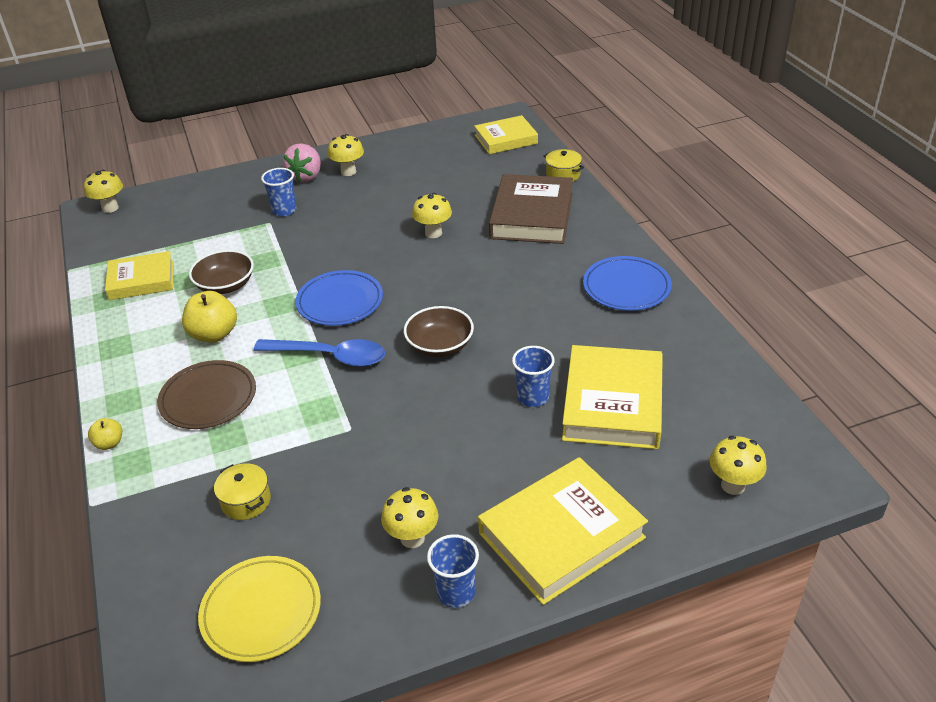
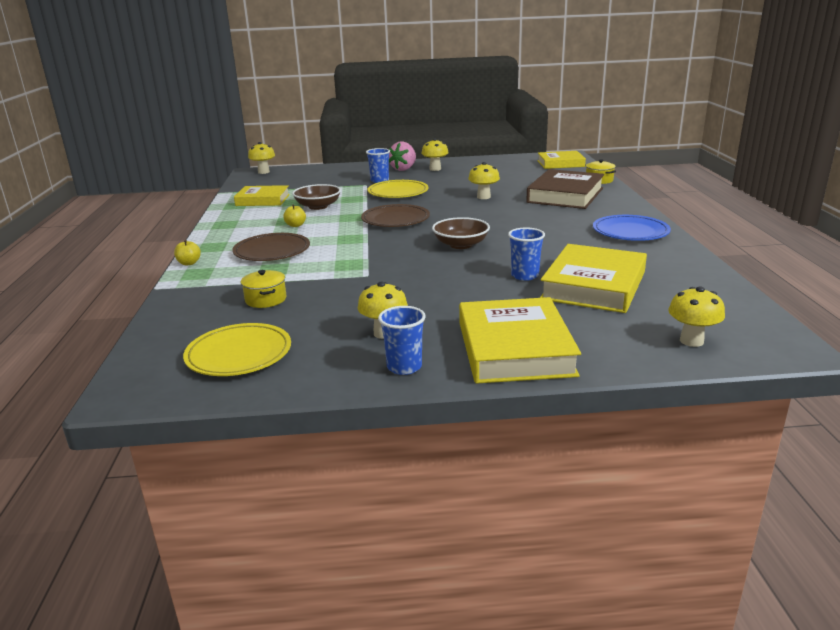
camera: 15 degrees right, 15 degrees down
(214, 334) = (295, 225): yellow apple -> yellow apple, size x0.55
(319, 237) = (398, 192): none -> yellow plate
(330, 356) = (373, 242): blue spoon -> none
(340, 302) = (395, 219): blue plate -> brown plate
(561, 535) = (514, 348): yellow book -> yellow book turned 75 degrees counterclockwise

